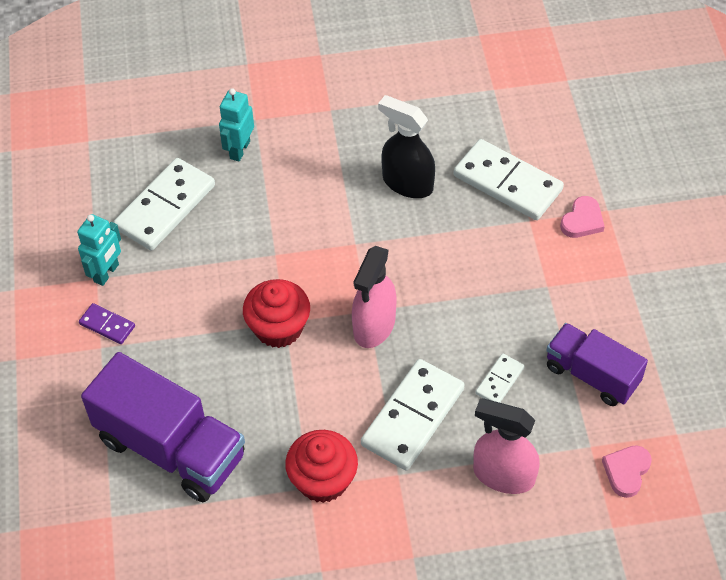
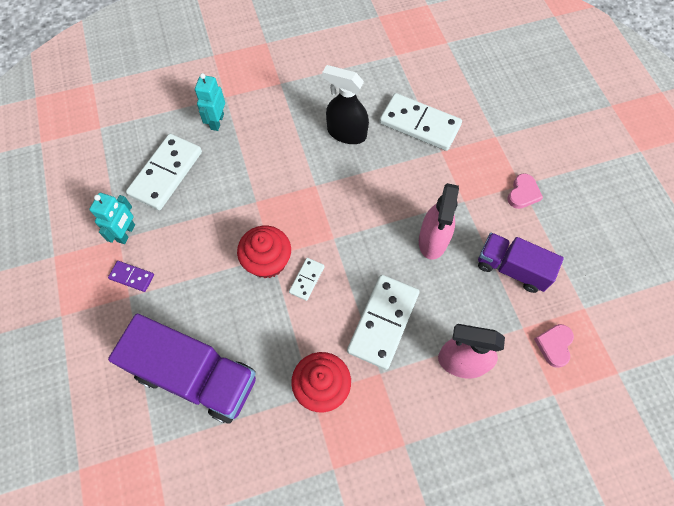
camera: 10 degrees left, 10 degrees up
(374, 326) = (340, 250): pink spray bottle -> pink spray bottle (433, 240)
(499, 381) = (443, 283): white domino -> white domino (306, 279)
(582, 220) = (479, 147): pink heart -> pink heart (523, 193)

